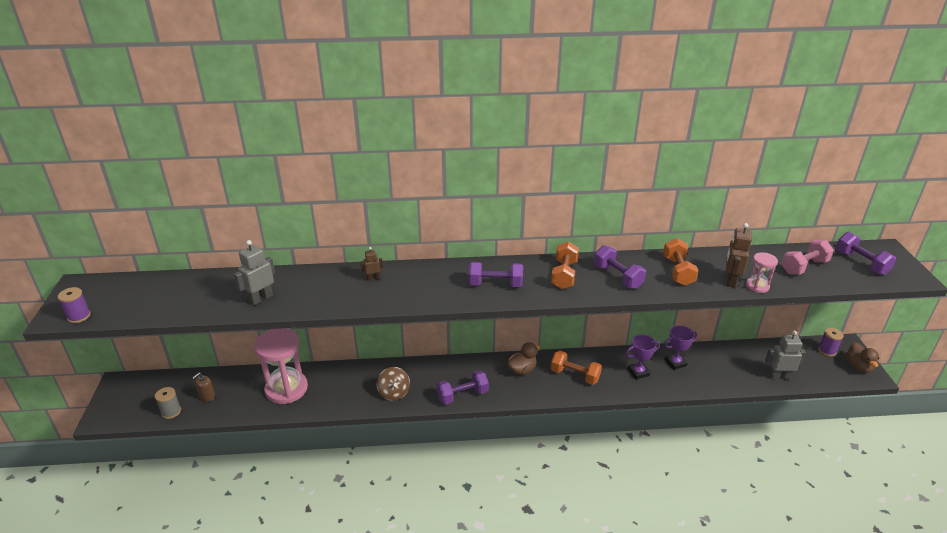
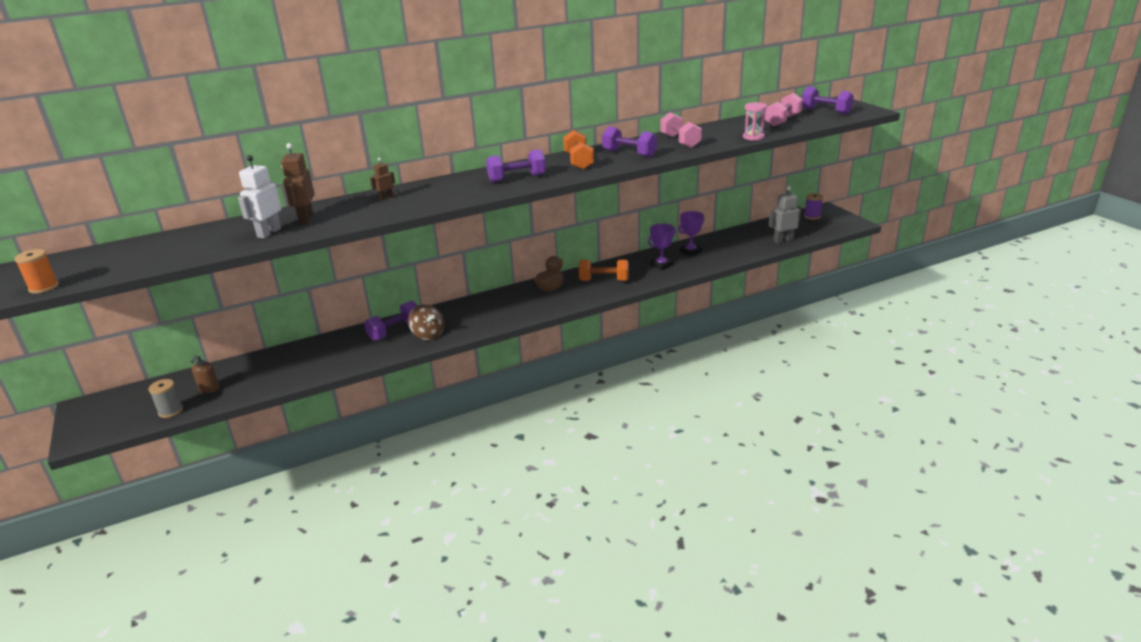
camera: 20 degrees left, 5 degrees down
(79, 316) = (44, 287): purple spool -> orange spool
(261, 298) = (269, 233): grey robot -> white robot
(286, 389) = (303, 360): pink hourglass -> none
(462, 395) = (502, 319): purple dumbbell -> purple dumbbell (395, 331)
(678, 271) = (680, 141): orange dumbbell -> pink dumbbell
(730, 280) = (728, 138): brown robot -> brown robot (306, 219)
(858, 367) = (842, 220): brown duck -> none

